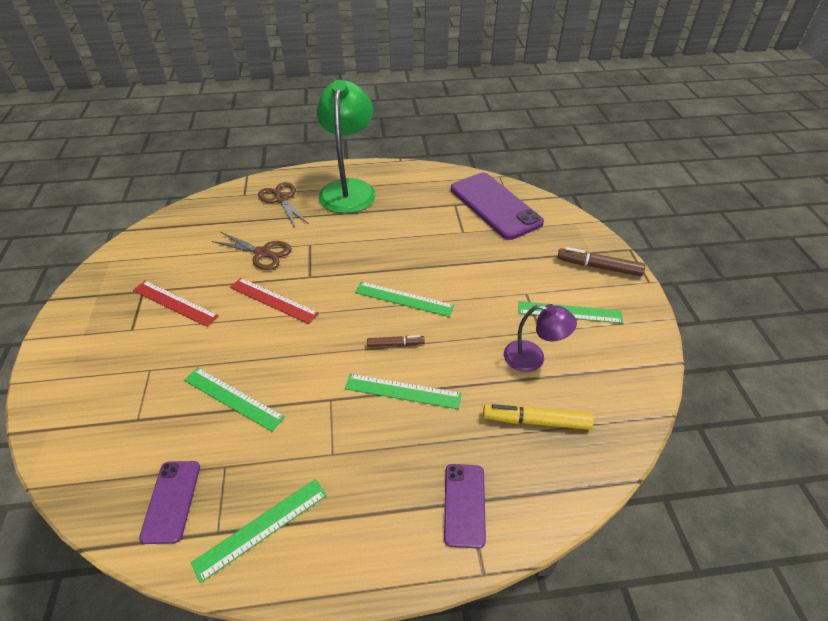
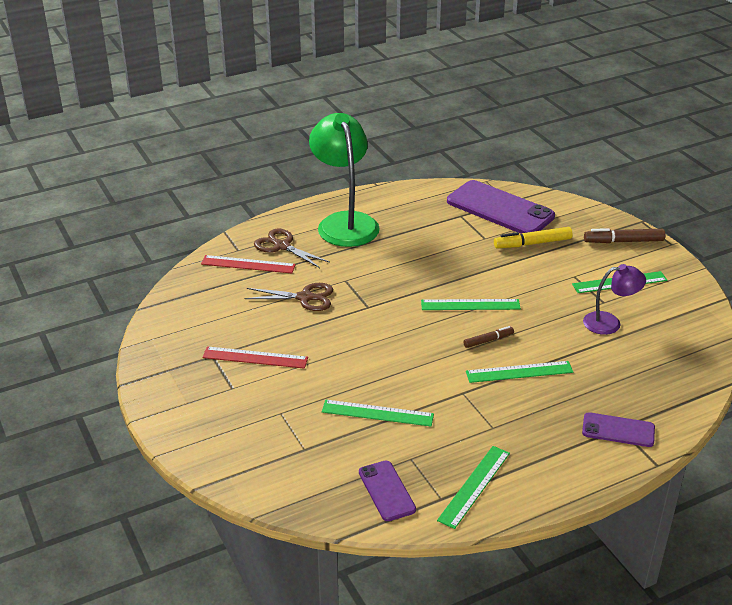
camera: 20 degrees left, 10 degrees down
(273, 300) = (350, 333): red ruler -> red ruler (248, 264)
(464, 504) = (618, 430): purple phone -> purple phone turned 60 degrees counterclockwise
(536, 421) = (638, 365): yellow marker -> yellow marker (532, 243)

